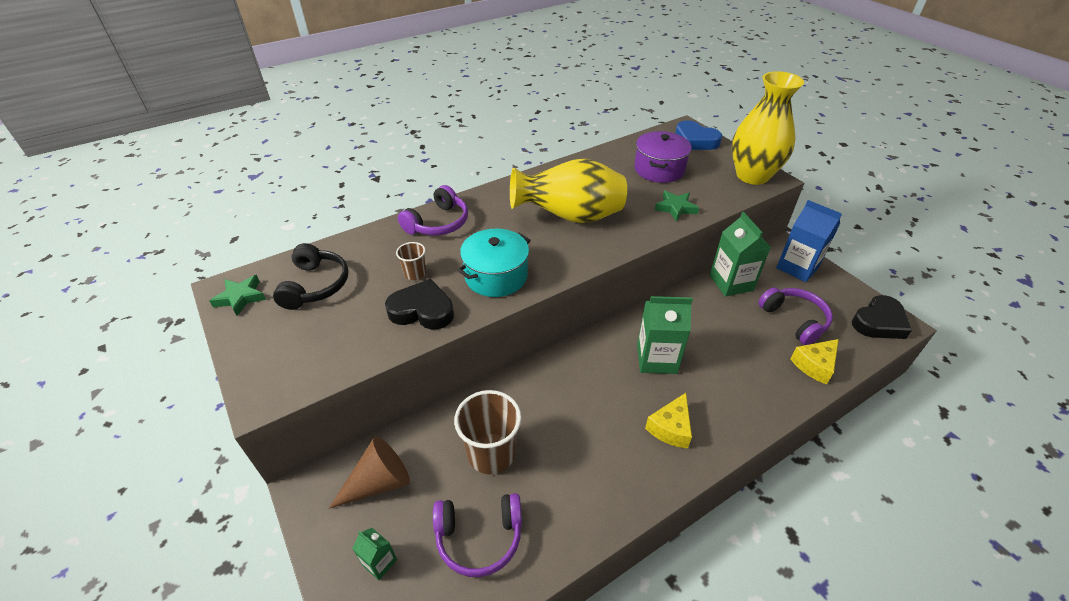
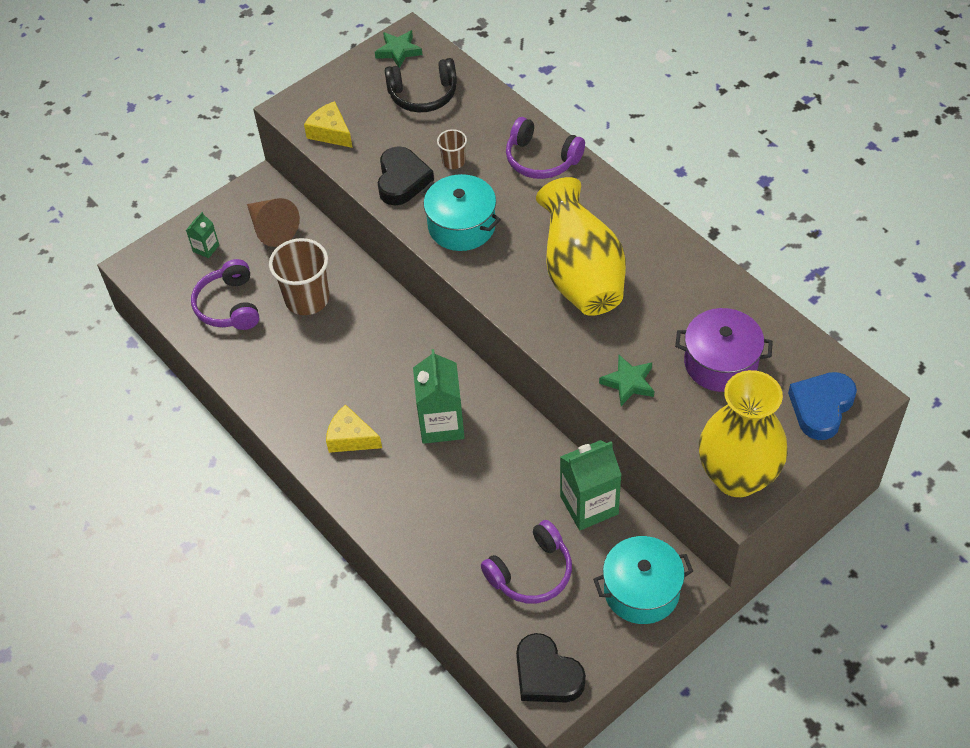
camera: 85 degrees right, 10 degrees up
(797, 267) = (641, 590): blue carton -> turquoise pot
(814, 365) = (457, 584): yellow cheese -> yellow cheese (330, 132)

